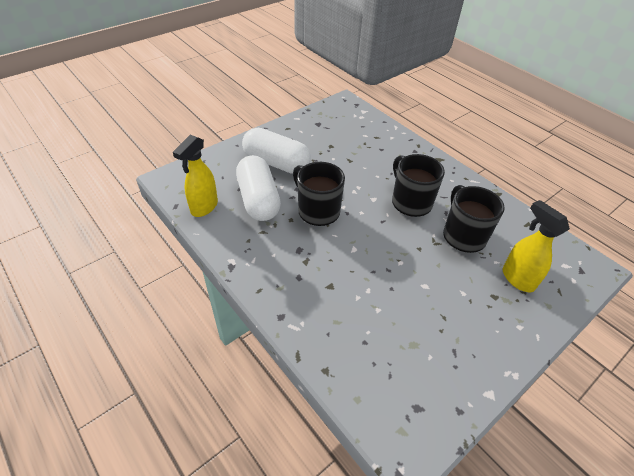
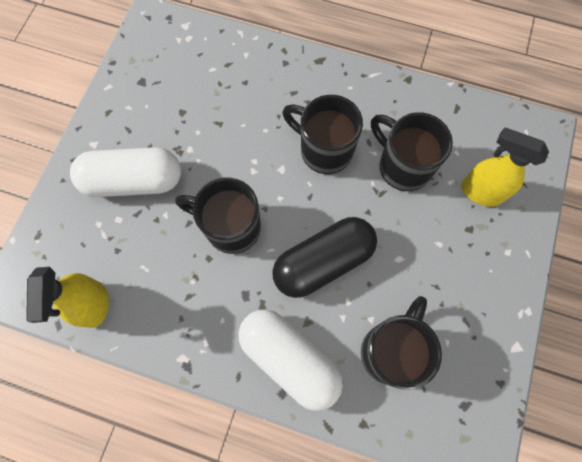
camera: 30 degrees left, 25 degrees up
(258, 200) = (152, 252): white capsule -> white capsule (290, 358)
(366, 259) = (323, 262): none -> black capsule
(380, 336) = (391, 350): none -> black mug

